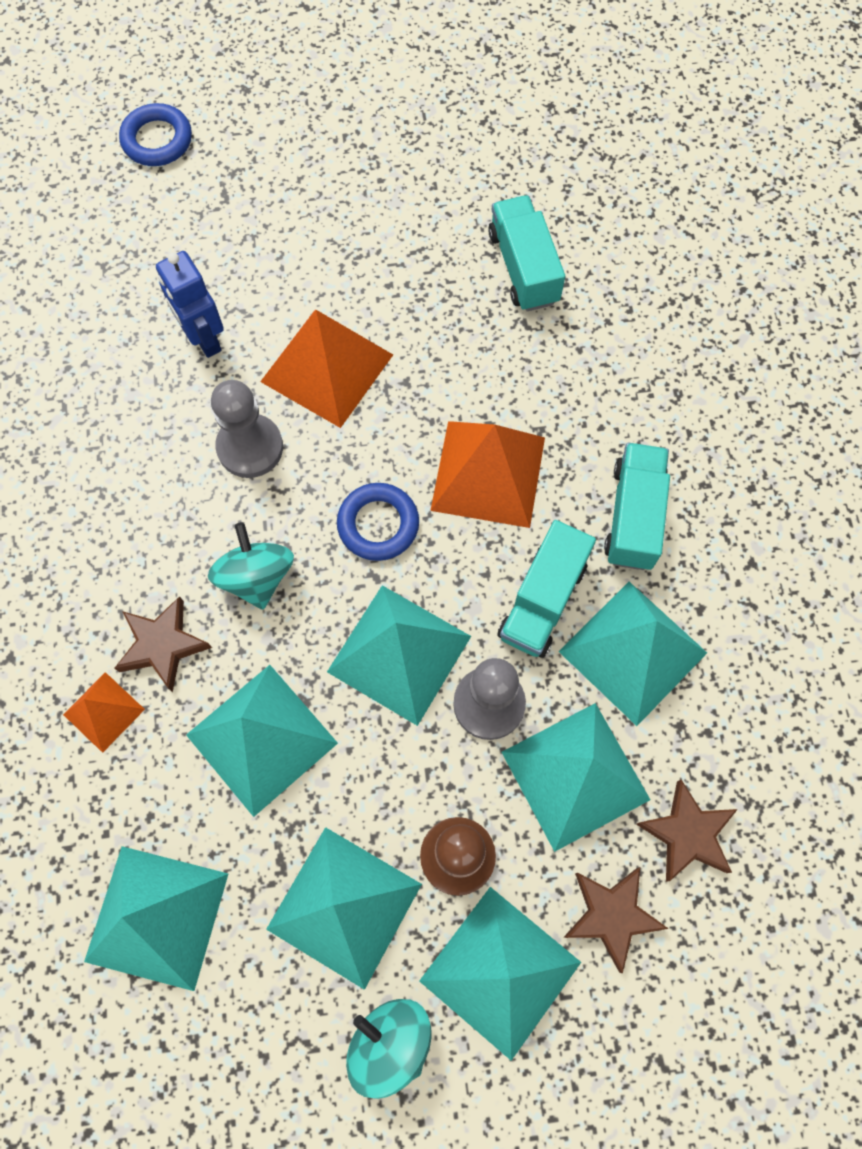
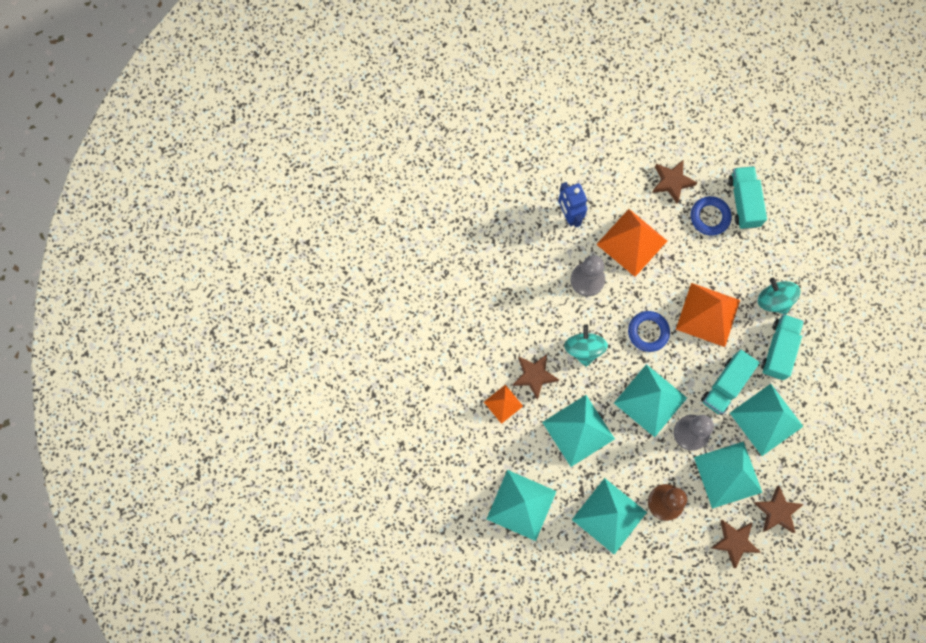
camera: 10 degrees right, 5 degrees up
(157, 140) = (554, 92): blue ring -> blue ring (709, 217)
(388, 254) = (672, 182): none -> brown star
(390, 1042) = (623, 579): turquoise spinning top -> turquoise spinning top (774, 300)
(500, 971) = (678, 557): turquoise pyramid -> none

